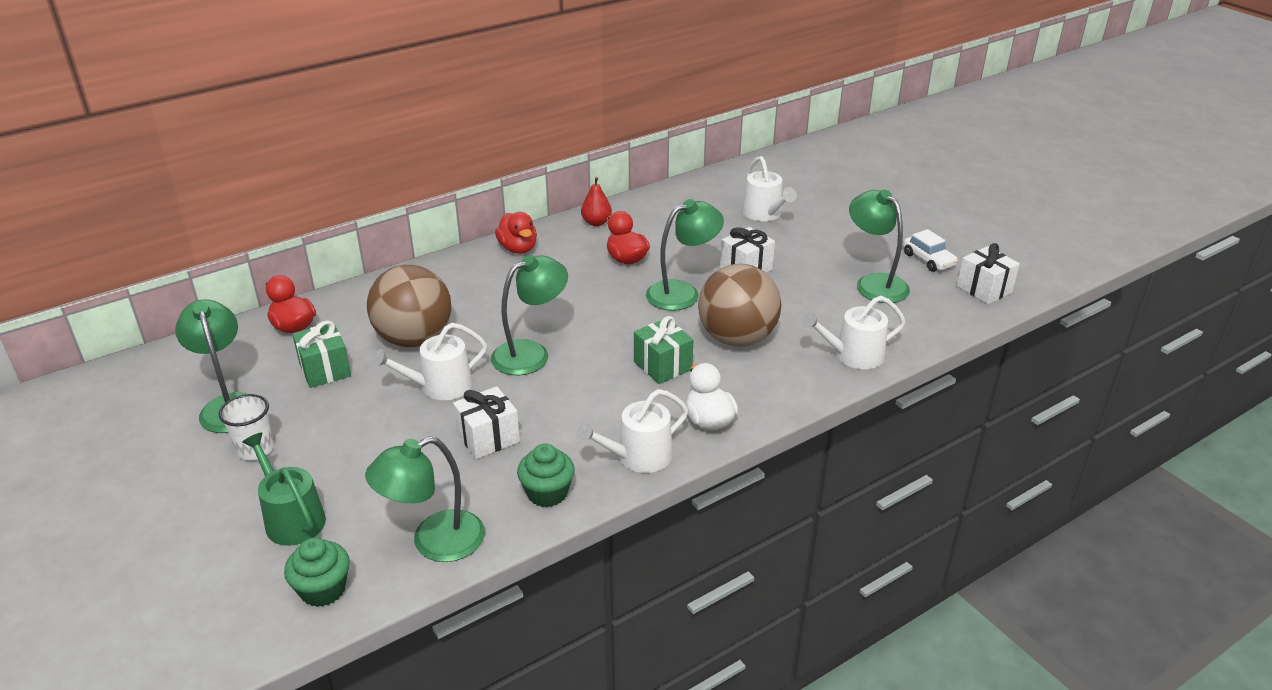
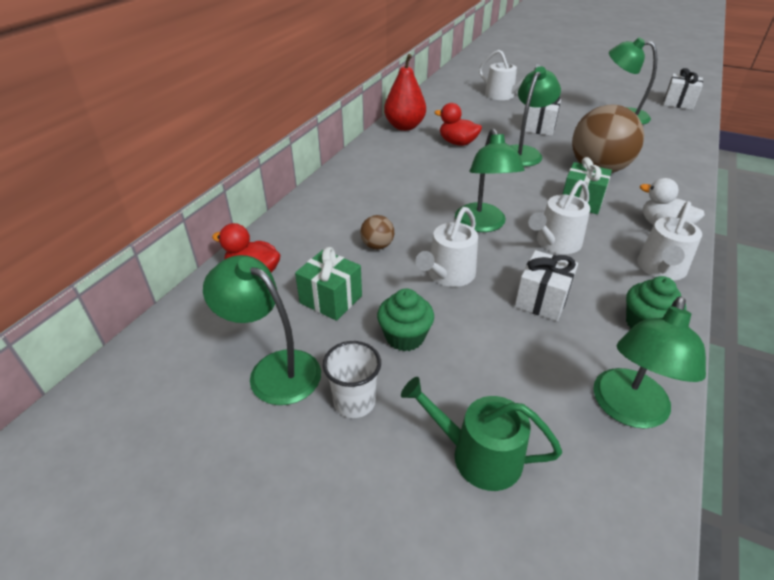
camera: 30 degrees left, 5 degrees up
(323, 589) = (604, 515): green cupcake -> green cupcake (405, 337)
(414, 339) = (377, 246): brown ball -> brown ball, size x0.43
(518, 249) = (371, 157): red duck -> none
(531, 353) = (482, 225): green lamp -> green lamp turned 150 degrees clockwise
(596, 222) = (404, 126): red pear -> red pear, size x1.67
(853, 355) = (675, 157): white watering can -> white watering can (555, 243)
(928, 260) = (628, 96): white car -> none

